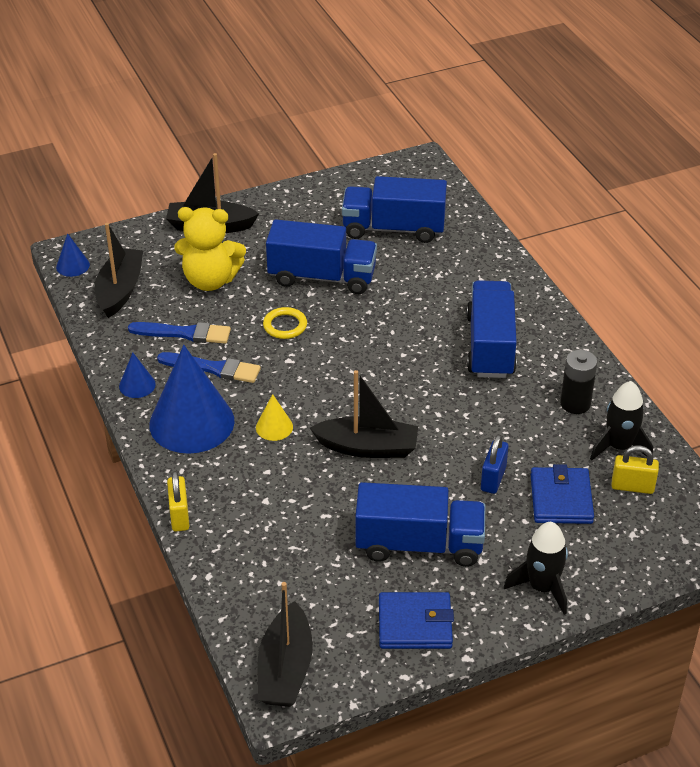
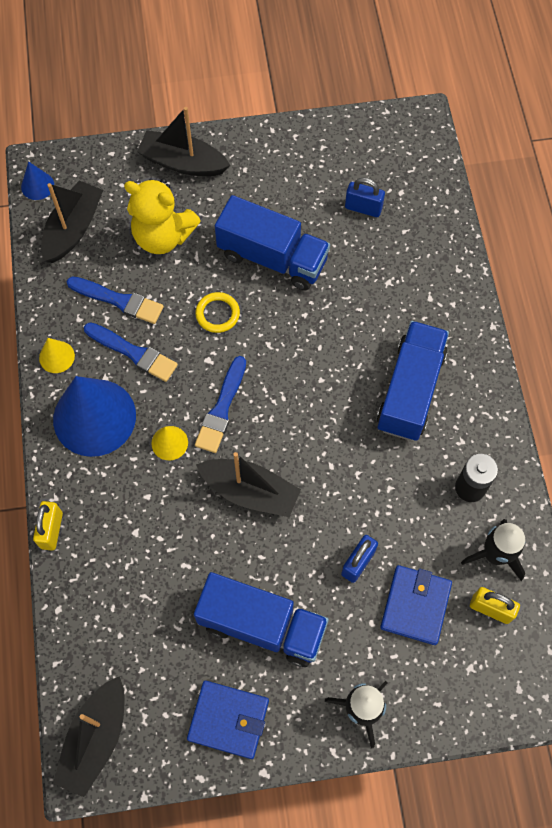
camera: 15 degrees right, 25 degrees up
(137, 385) = (56, 357): blue cone -> yellow cone
(316, 392) = (221, 408): none -> blue brush
(393, 229) = (363, 208): blue truck -> blue padlock

